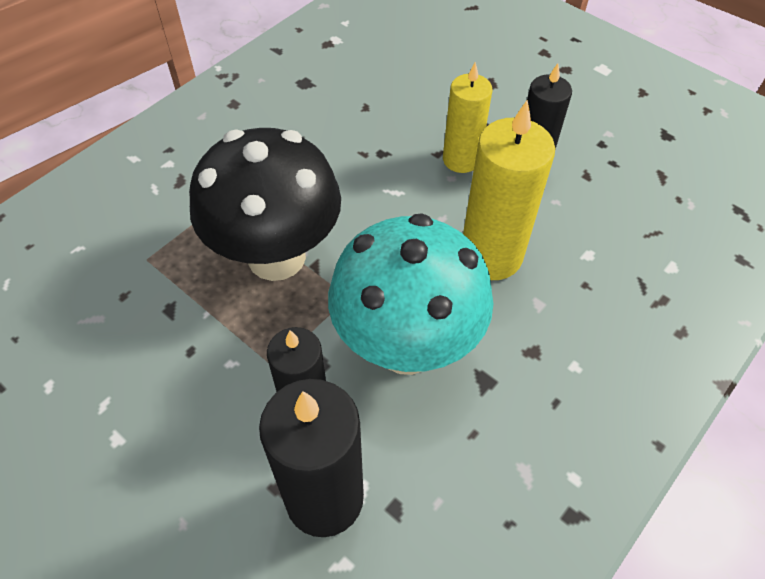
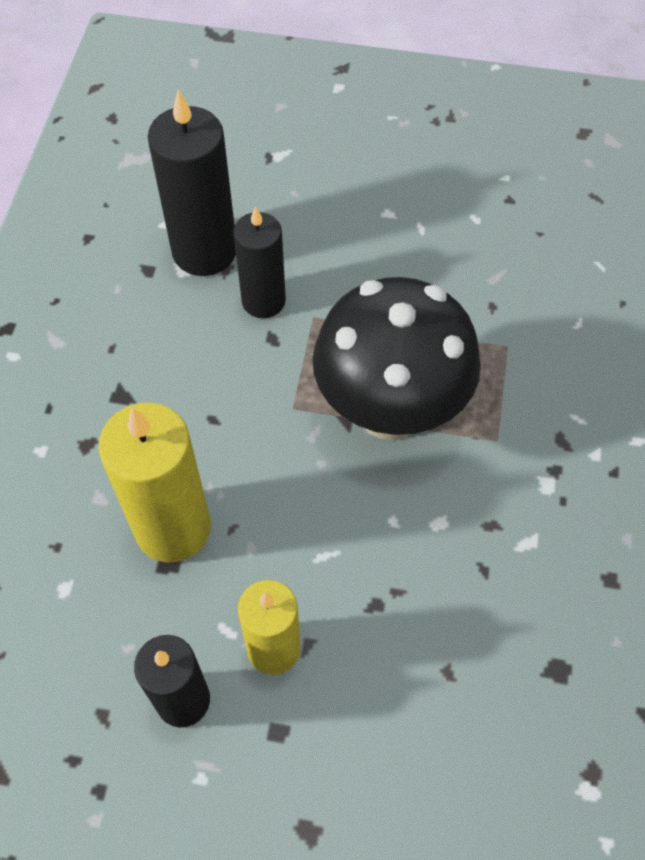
camera: 150 degrees right, 5 degrees up
(406, 346) = (208, 390): turquoise mushroom -> none

